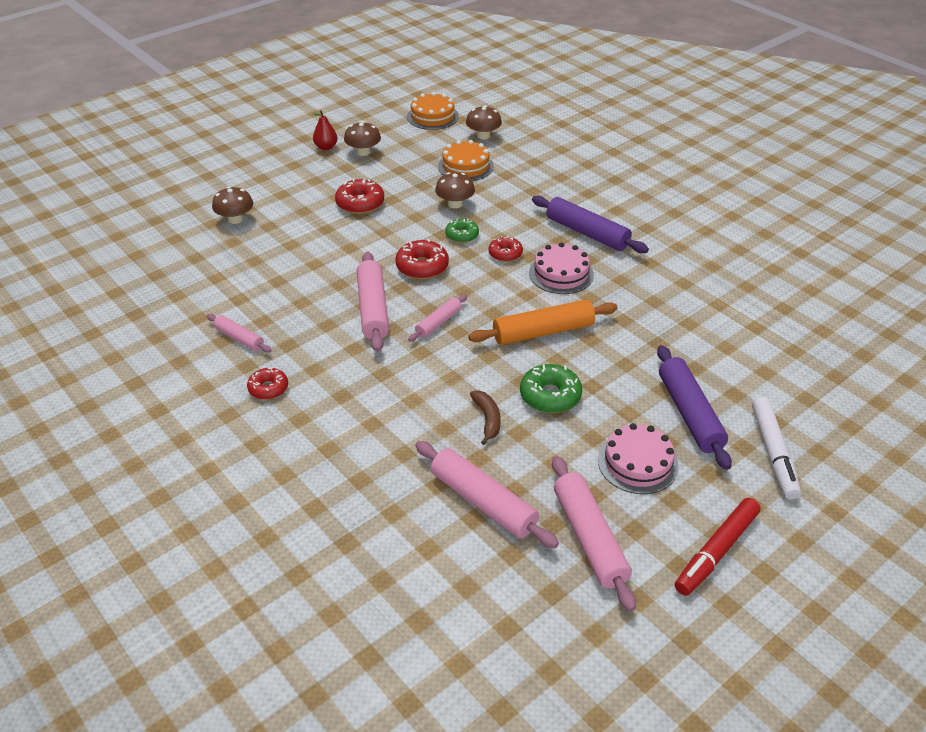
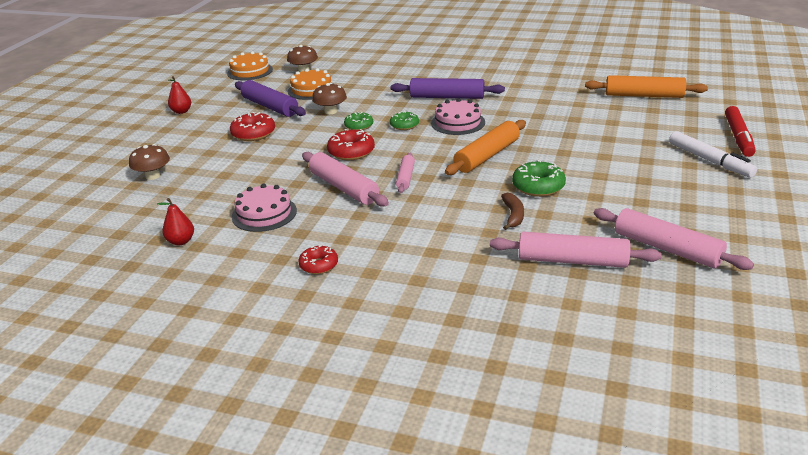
camera: 30 degrees left, 10 degrees down
(192, 306) = (181, 241): none -> red pear
(239, 338) = (252, 245): pink rolling pin -> none
(363, 152) = (218, 105): brown mushroom -> none
(487, 419) = (513, 215): brown banana -> brown banana turned 45 degrees clockwise
(505, 254) = (404, 125): red donut -> green donut
(637, 463) = (641, 198): pink cake -> pink cake (264, 214)
(690, 414) = (637, 161): purple rolling pin -> purple rolling pin (270, 106)
(716, 552) = (748, 221): red marker -> red marker (738, 137)
(809, 325) = (644, 95): none -> orange rolling pin

